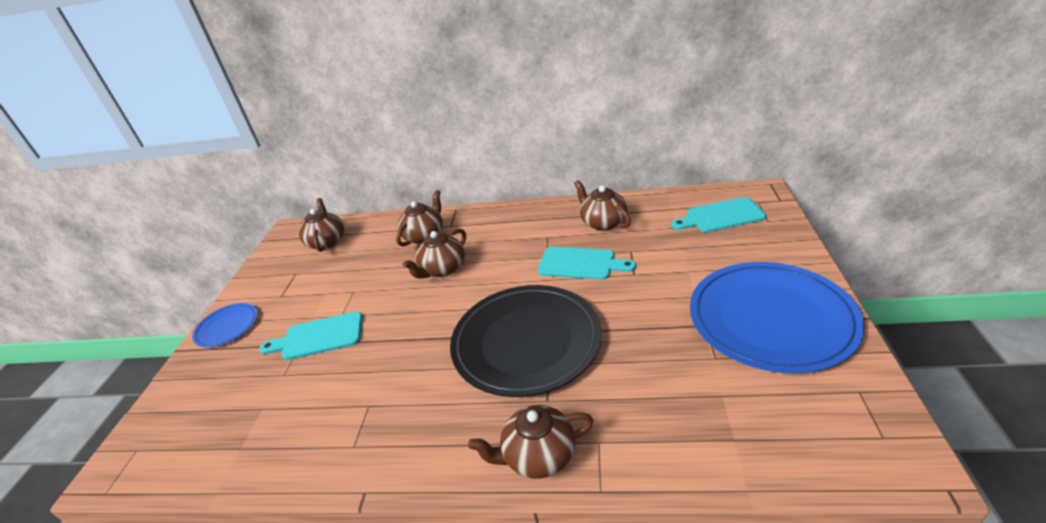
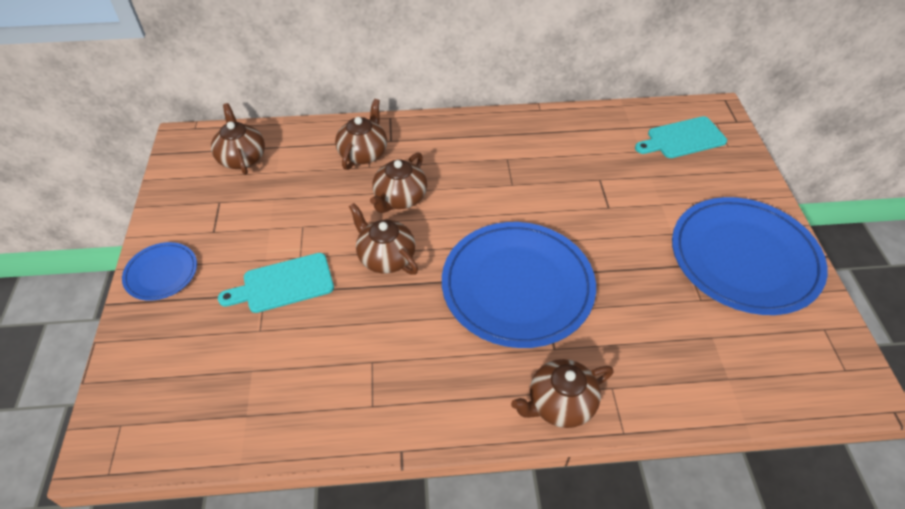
camera: 15 degrees left, 15 degrees up
(526, 342) = (517, 286): black plate -> blue plate
(580, 264) = (551, 194): turquoise cutting board -> none
(603, 222) = (563, 142): brown teapot -> brown teapot (386, 257)

